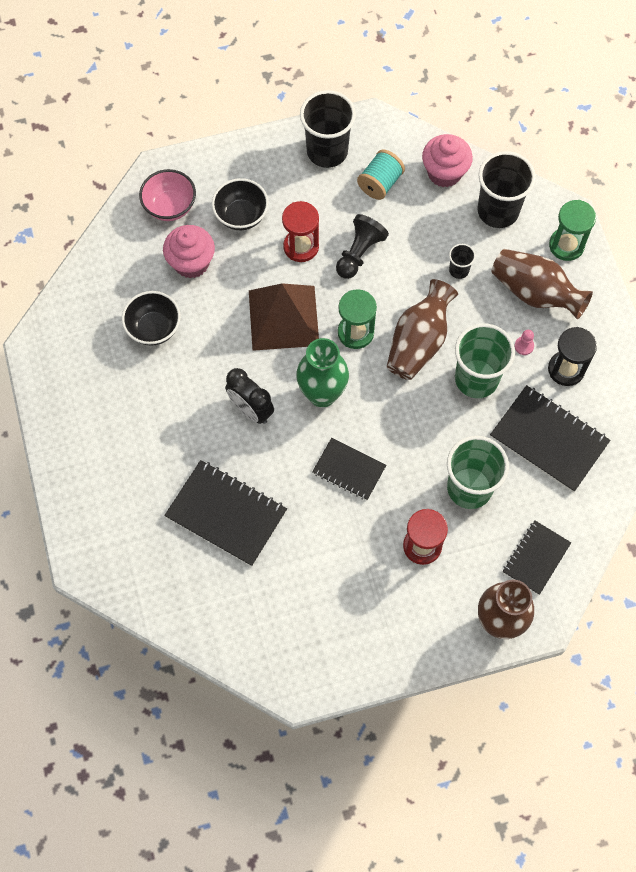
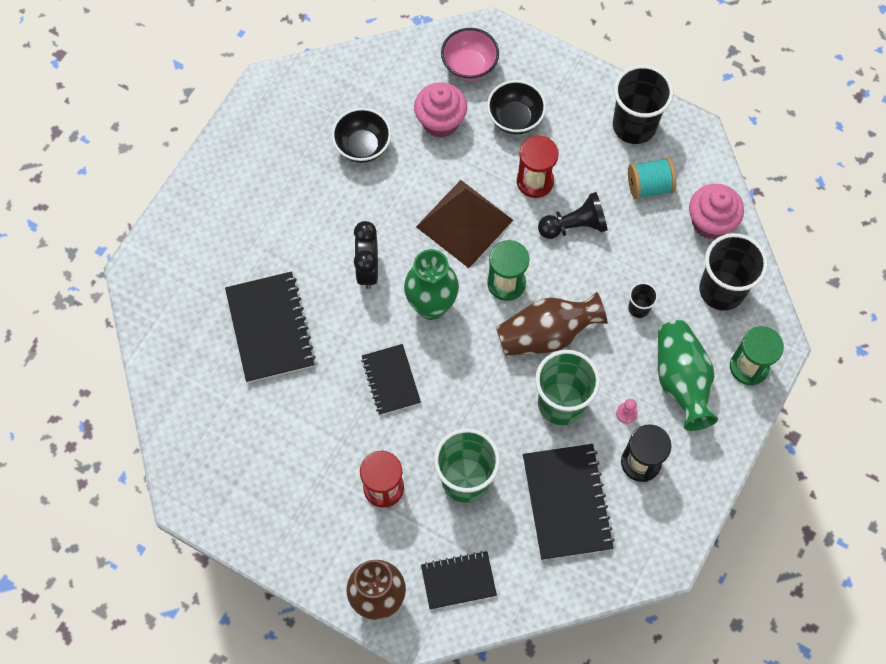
camera: 45 degrees right, 0 degrees up
(535, 293) = (681, 380): brown vase -> green vase

